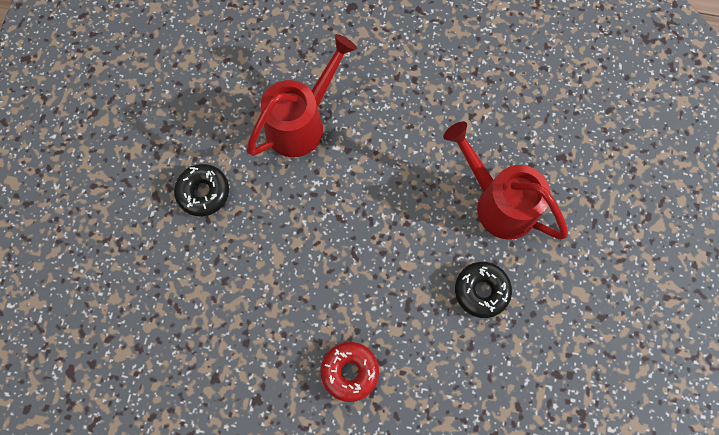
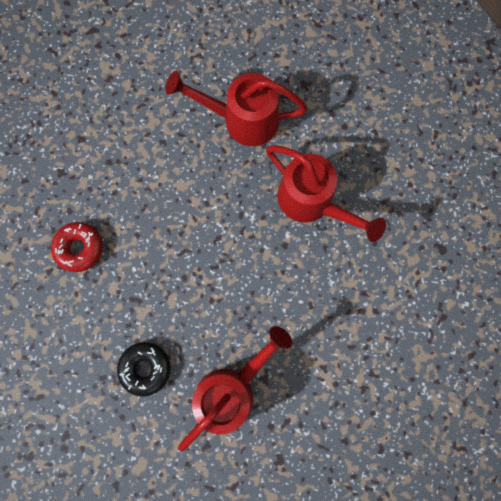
camera: 90 degrees right, 5 degrees up
(203, 192) = (242, 120): black donut -> red watering can

